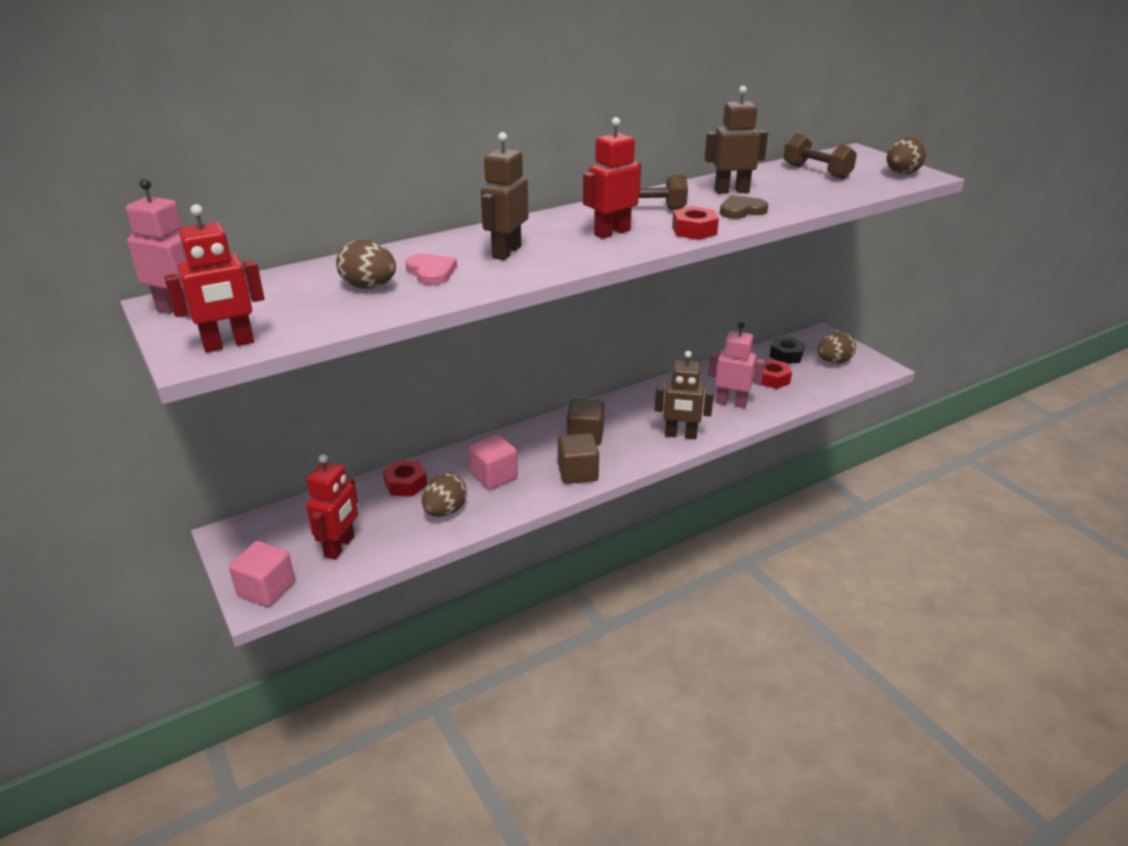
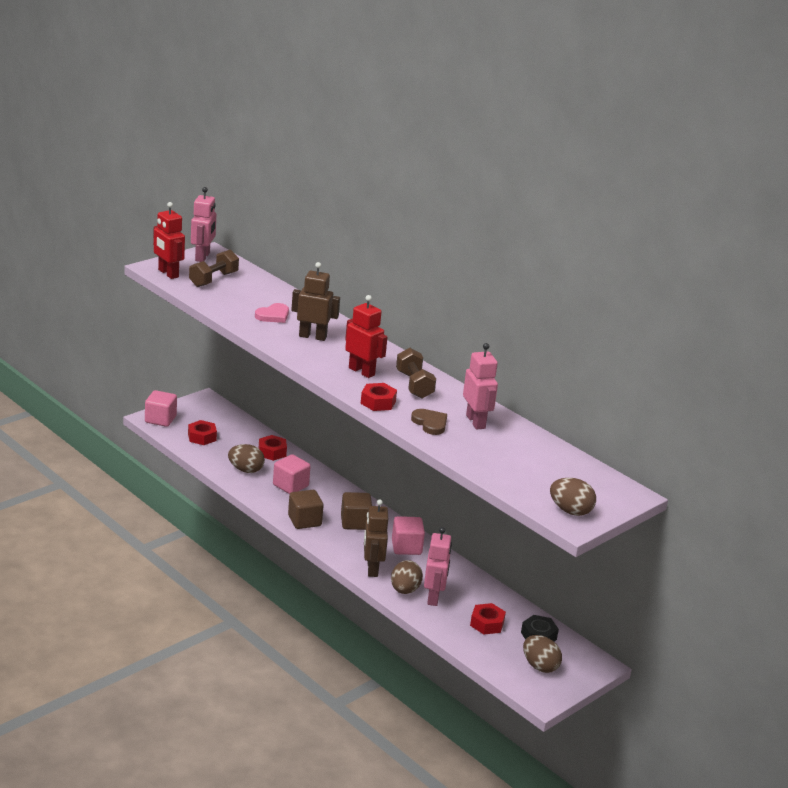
camera: 75 degrees right, 5 degrees down
(340, 547) = (202, 437): red robot -> red nut
(369, 287) = (247, 300): brown egg -> brown egg (404, 590)
(637, 408) = (406, 547): none -> pink cube
(731, 191) = (476, 422): brown robot -> pink robot
(816, 172) = (552, 466): brown dumbbell -> brown dumbbell (213, 279)

